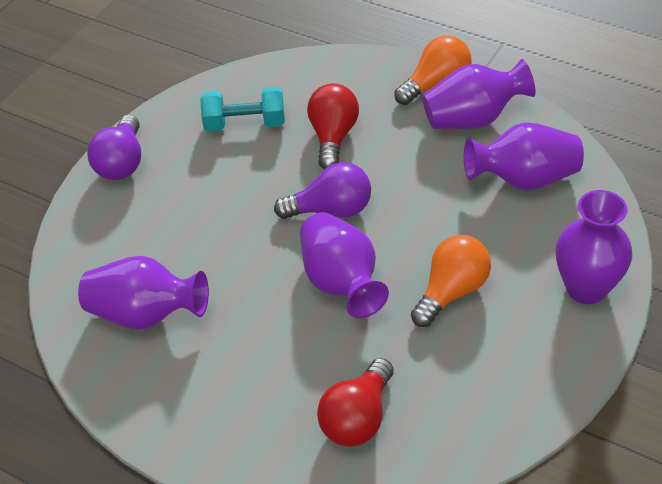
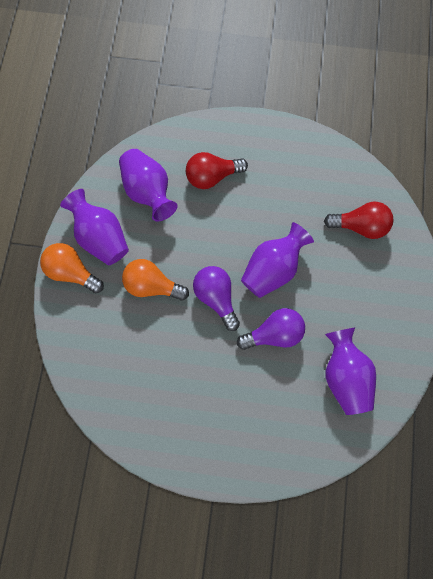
camera: 115 degrees left, 25 degrees up
(122, 163) = (224, 465): purple light bulb -> purple light bulb (274, 334)
(245, 124) = (155, 391): turquoise dumbbell -> none
(333, 137) = (148, 323): red light bulb -> red light bulb (212, 176)
(451, 291) = (254, 206): orange light bulb -> orange light bulb (152, 286)
(586, 288) = (224, 138): purple vase -> none

